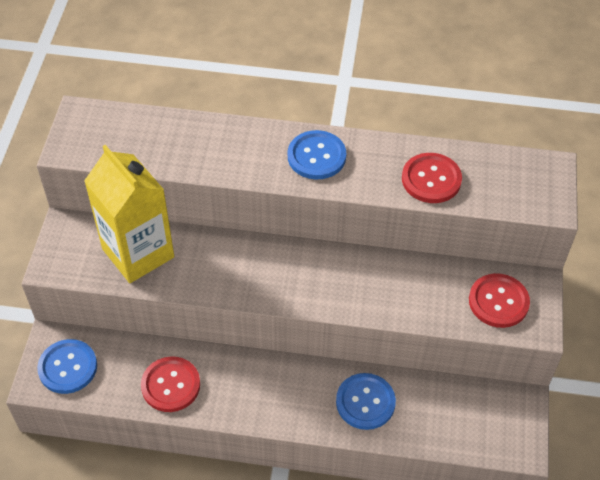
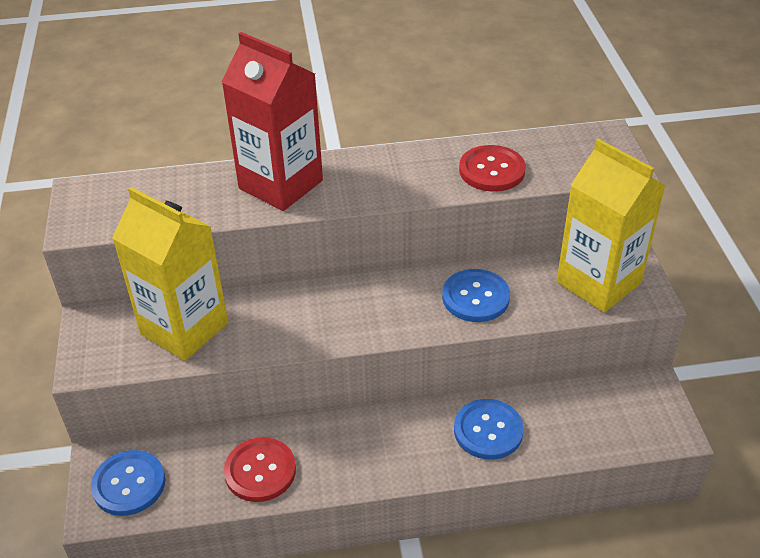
camera: 15 degrees left, 10 degrees down
(245, 148) = (281, 184): none -> red carton
(316, 156) = (361, 175): blue button -> blue button (475, 297)
(498, 302) = (598, 282): red button -> yellow carton

